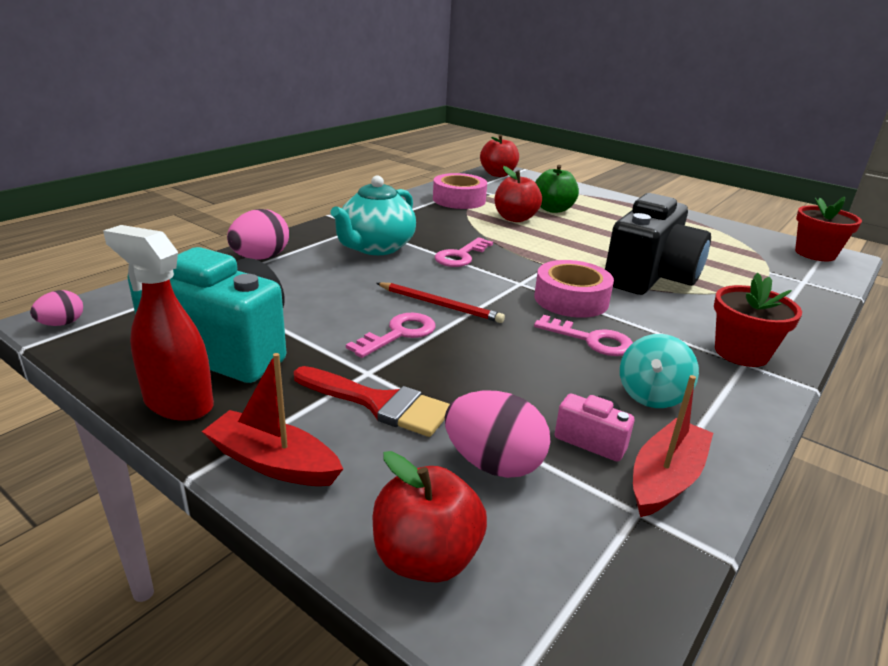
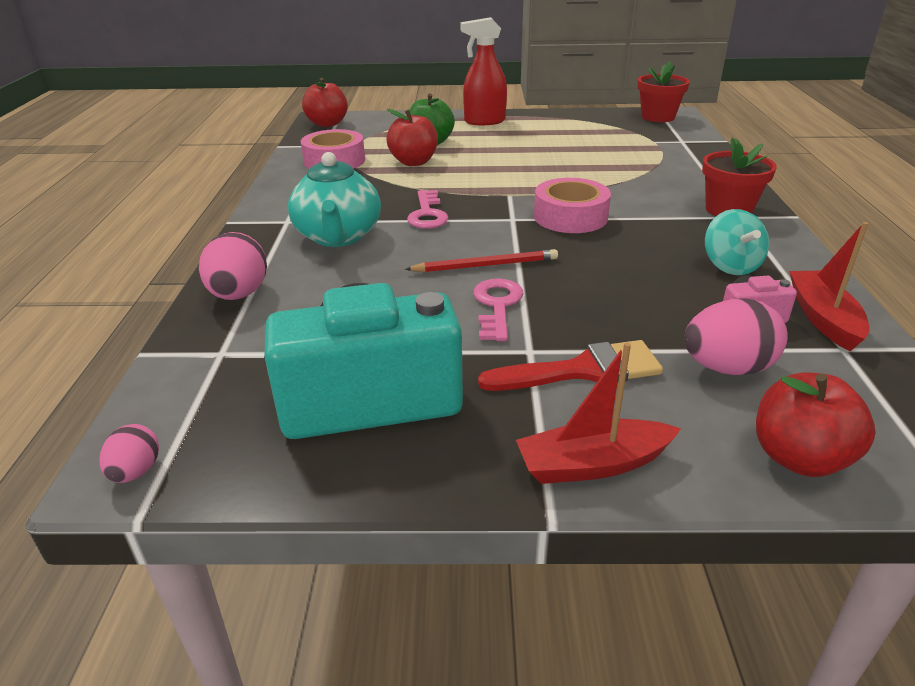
camera: 35 degrees left, 5 degrees up
(178, 403) = (424, 470): red spray bottle -> red spray bottle (484, 121)
(591, 340) = (634, 243): pink key -> none
(650, 277) = (591, 175): black camera -> none

